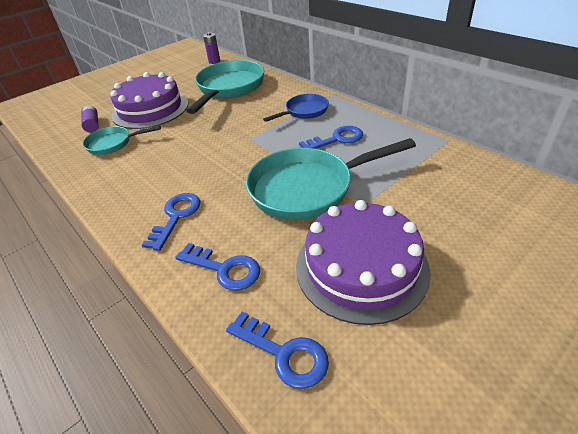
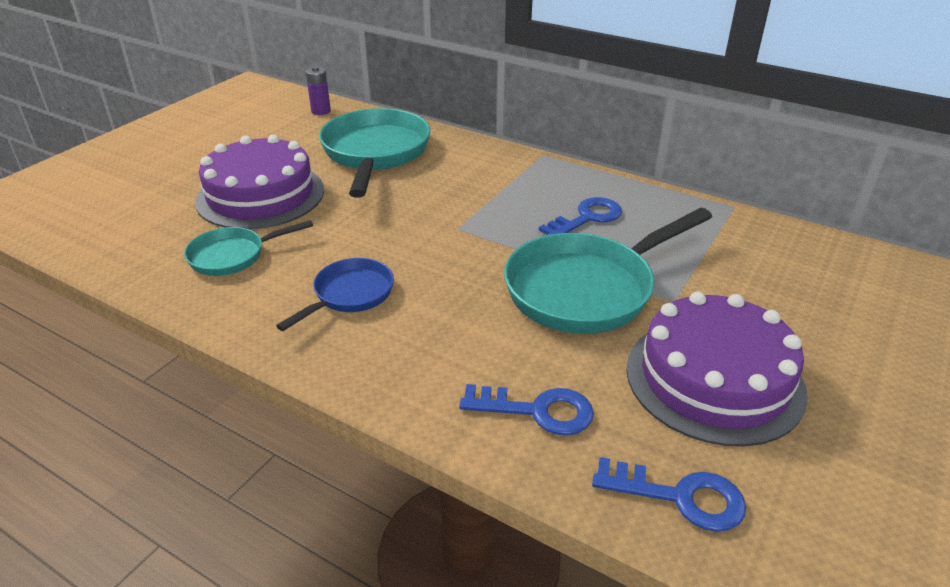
camera: 20 degrees left, 5 degrees down
(92, 125) = (171, 228): purple battery -> none
(176, 217) = (418, 352): blue key -> none
(304, 111) = (516, 181): blue pan -> blue pan (350, 295)

